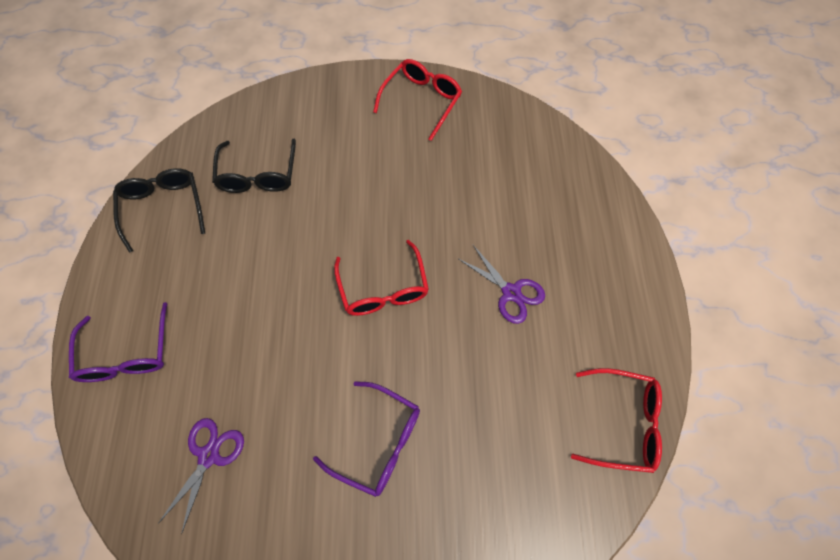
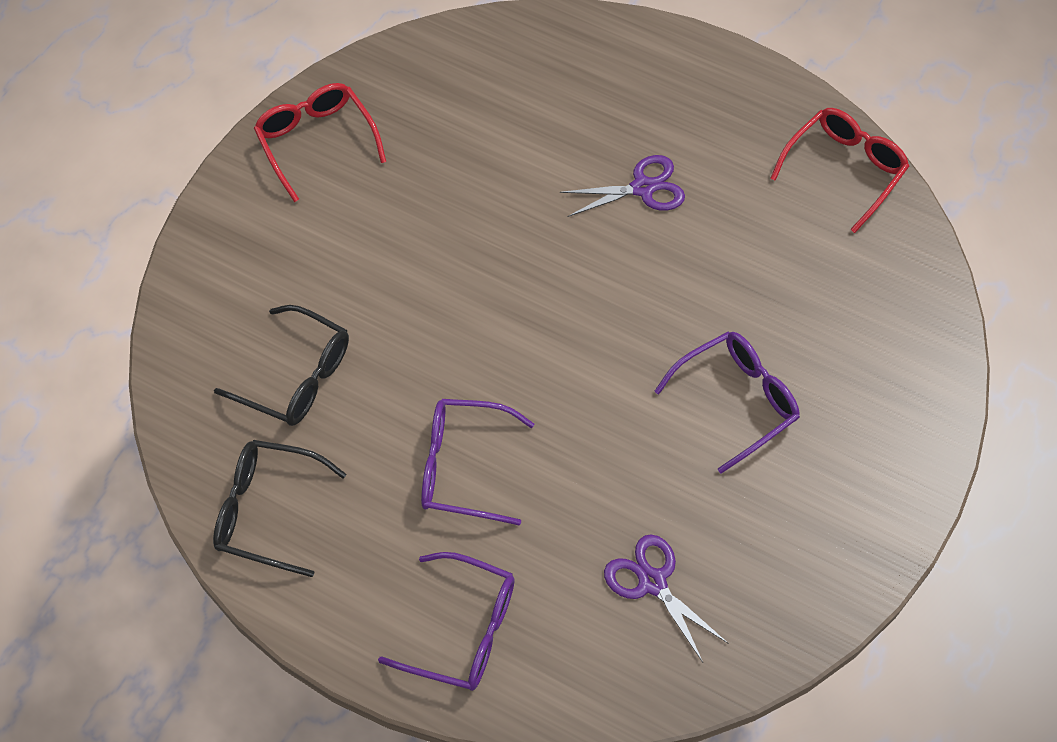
camera: 60 degrees left, 5 degrees down
(241, 294) = (462, 467): none -> purple glasses
(383, 289) = (556, 310): red glasses -> none

